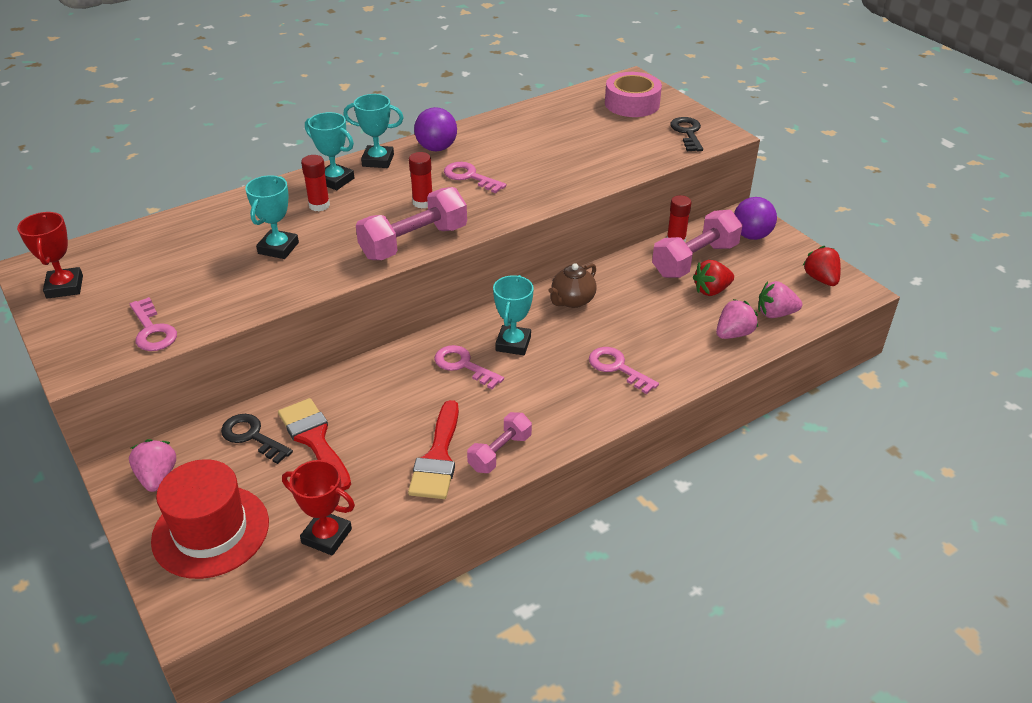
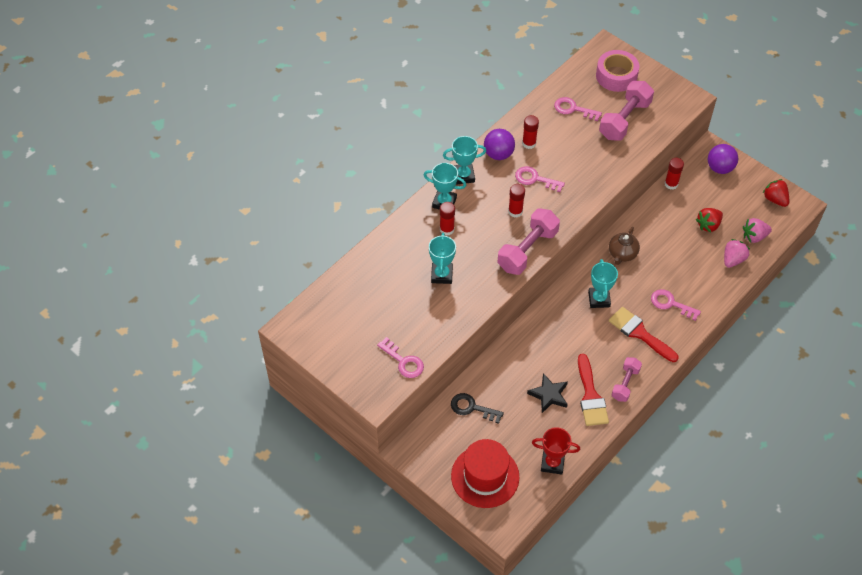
camera: 15 degrees left, 15 degrees up
(64, 287) = (323, 339): red trophy -> none
(157, 477) = (432, 449): pink strawberry -> none
(314, 439) = (511, 401): red brush -> red brush (639, 333)
(375, 443) = (549, 395): none -> black star
(463, 365) = (575, 324): pink key -> pink key (573, 109)
(482, 144) = (529, 143): none -> red glue stick
(687, 133) = (666, 101): black key -> none
(695, 260) = (689, 200): pink dumbbell -> pink dumbbell (624, 120)

